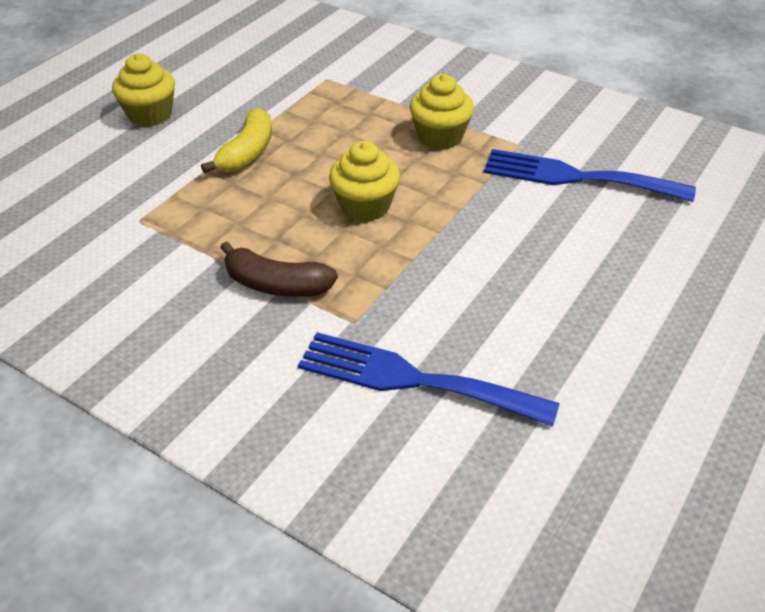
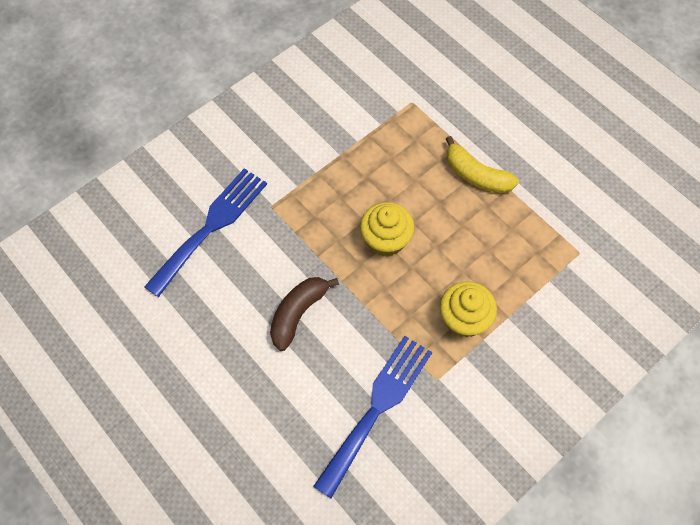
camera: 105 degrees right, 20 degrees up
(150, 115) = (546, 117): yellow cupcake -> none
(276, 285) = (320, 170): brown banana -> brown banana (298, 313)

